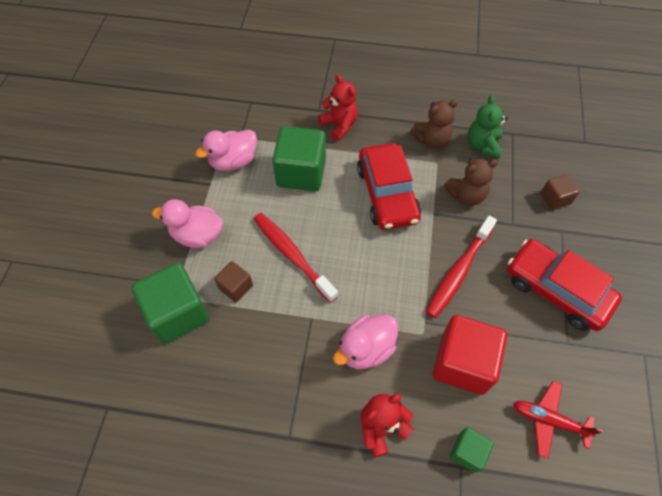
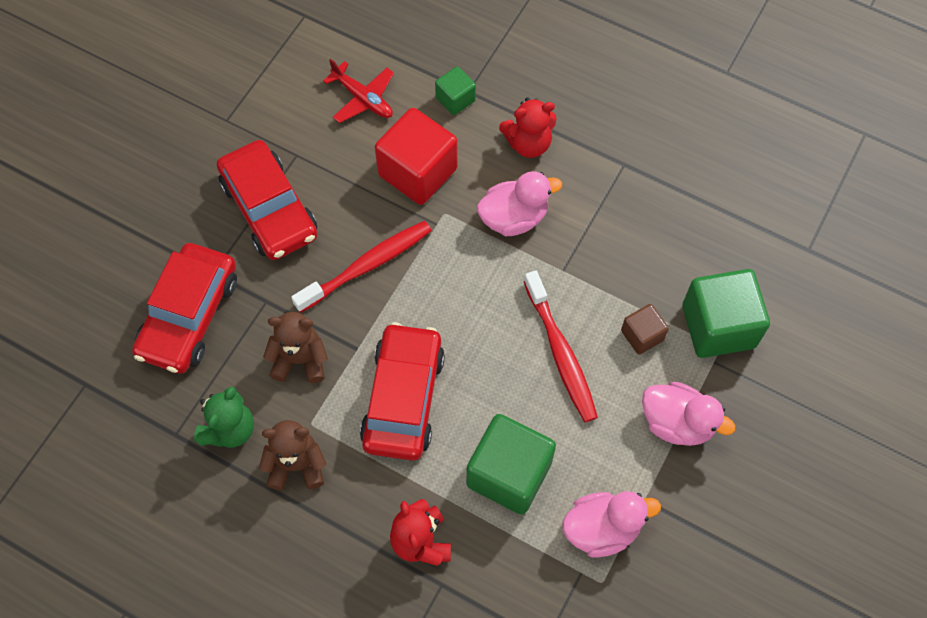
camera: 160 degrees left, 5 degrees up
(555, 199) = (189, 315): brown cube -> red car

